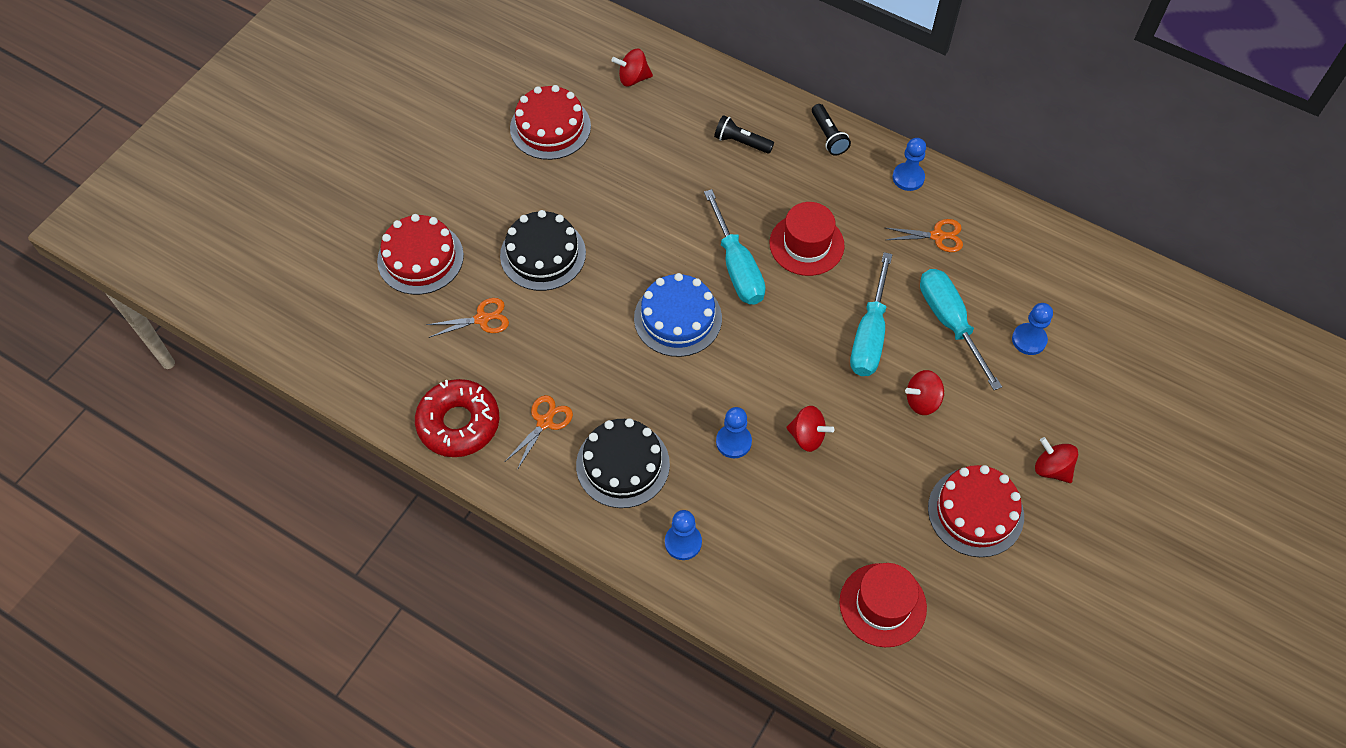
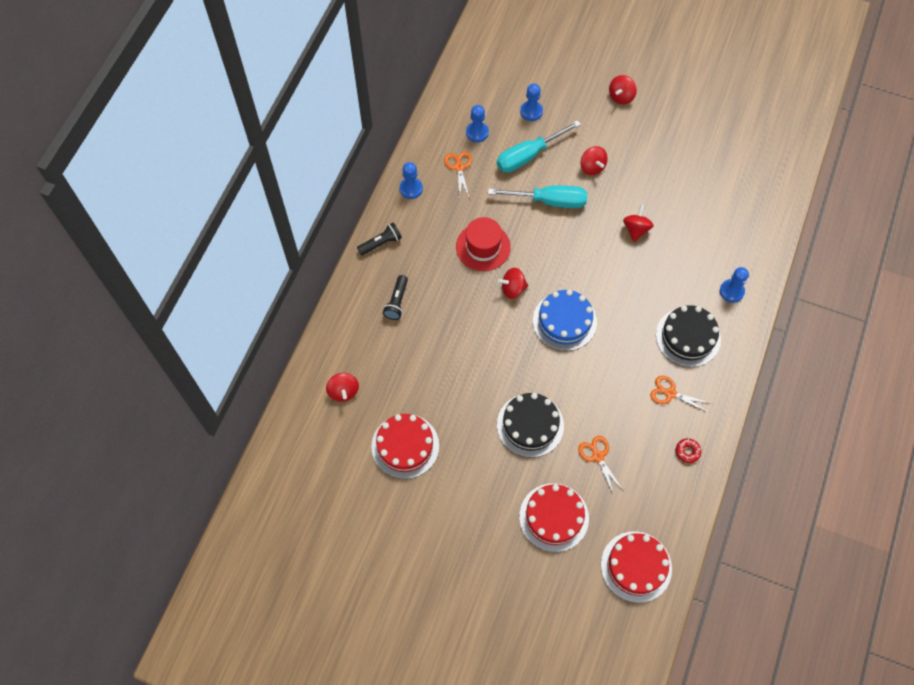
camera: 100 degrees left, 5 degrees up
(459, 423) = (687, 451): red donut -> red donut, size x0.41
(733, 442) = (652, 272): blue pawn -> blue pawn (477, 132)
(737, 267) = (512, 289): turquoise screwdriver -> red spinning top
(882, 605) = (737, 177): red hat -> none
(975, 512) = (662, 134): red cake -> red cake (636, 566)

